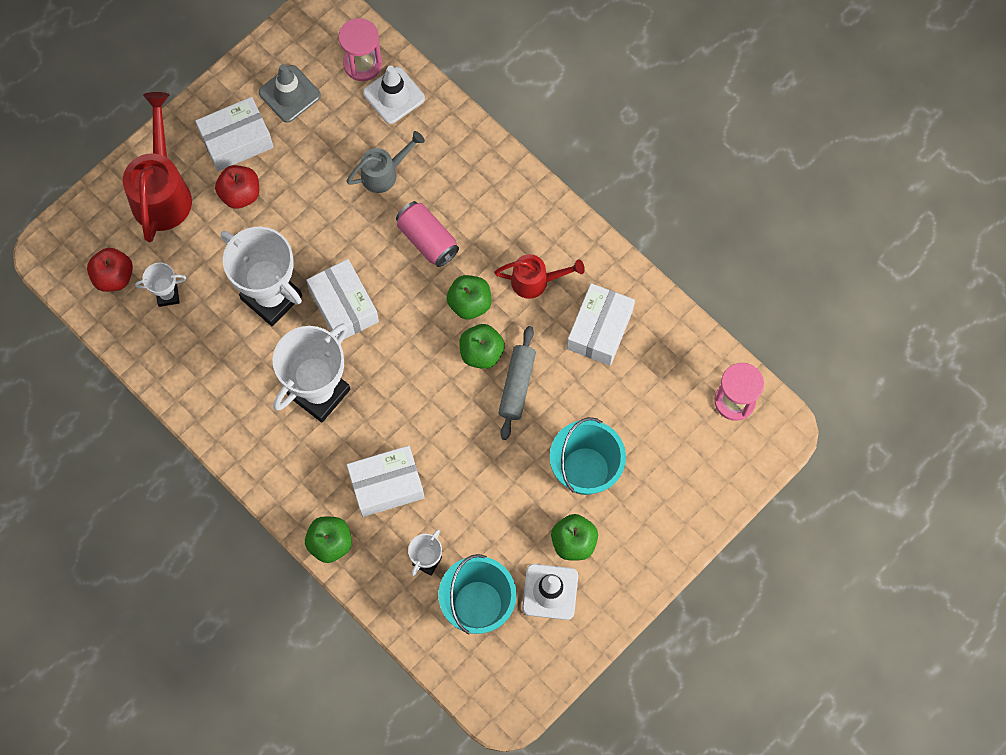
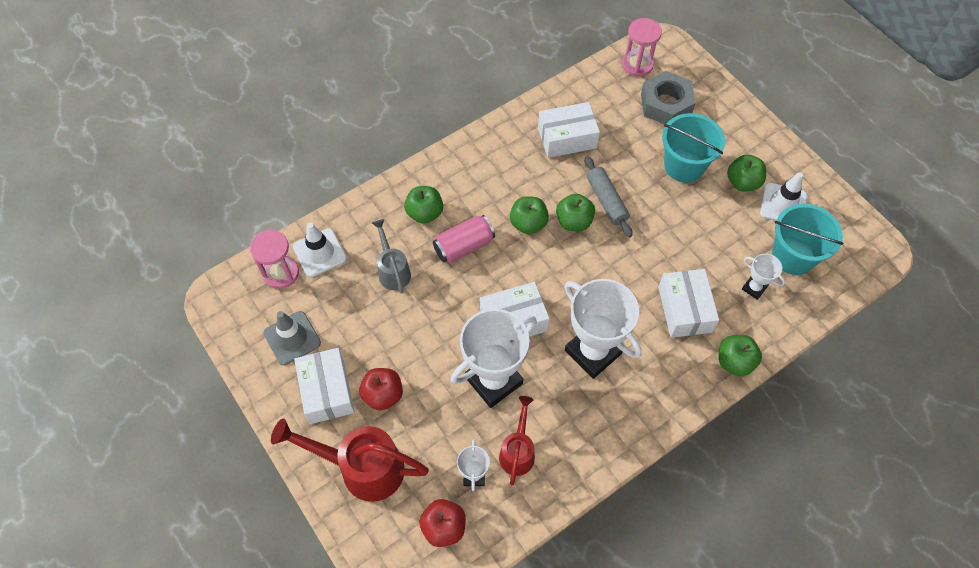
camera: 80 degrees left, 10 degrees down
(463, 191) = (425, 213): none -> green apple
(517, 385) = (606, 201): grey rolling pin -> grey rolling pin turned 45 degrees clockwise
(535, 281) = (517, 174): red watering can -> red watering can (518, 451)
(600, 330) = (567, 138): white box -> white box turned 45 degrees counterclockwise
(677, 442) = (666, 104): none -> grey nut

